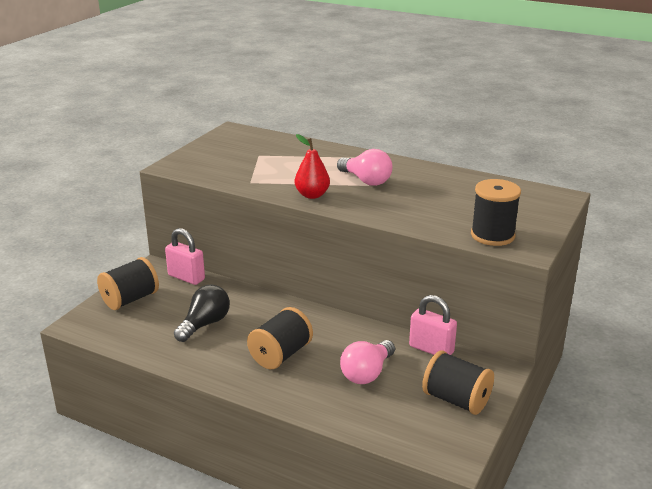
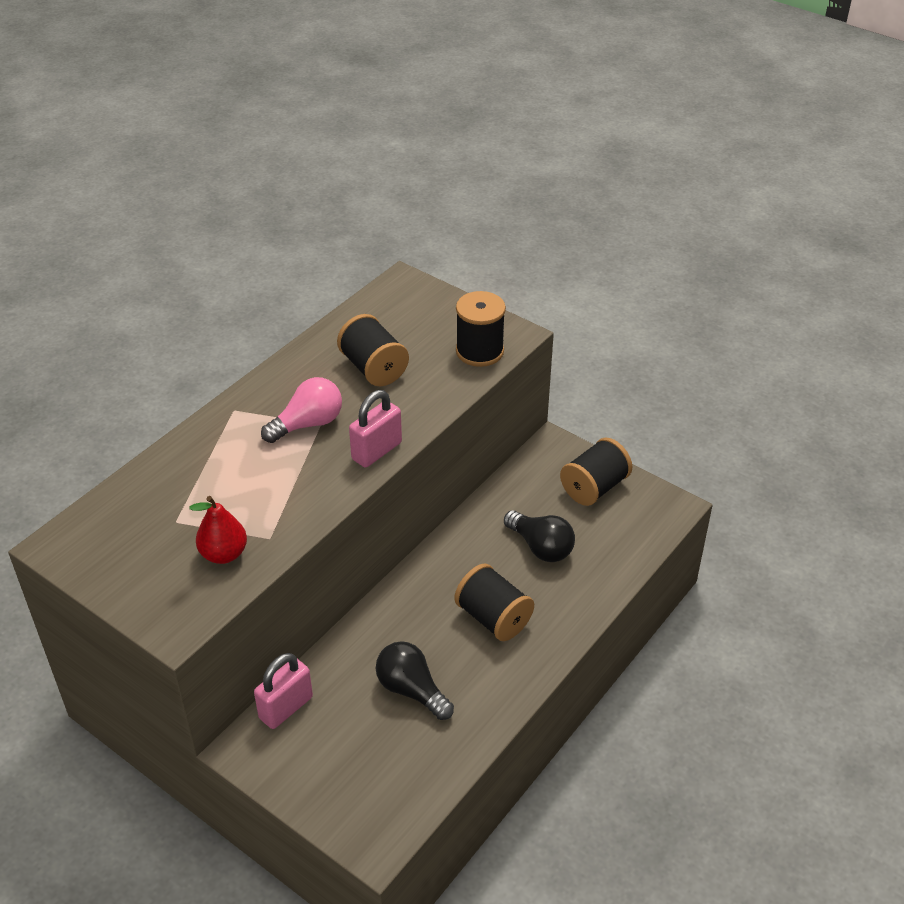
camera: 80 degrees left, 15 degrees up
(130, 299) = (326, 777): black spool -> black spool (373, 368)
(312, 195) = (334, 479): red pear -> red pear (224, 554)
(367, 373) = (541, 547): pink light bulb -> black light bulb
(431, 349) = (508, 488): pink padlock -> pink padlock (376, 451)

